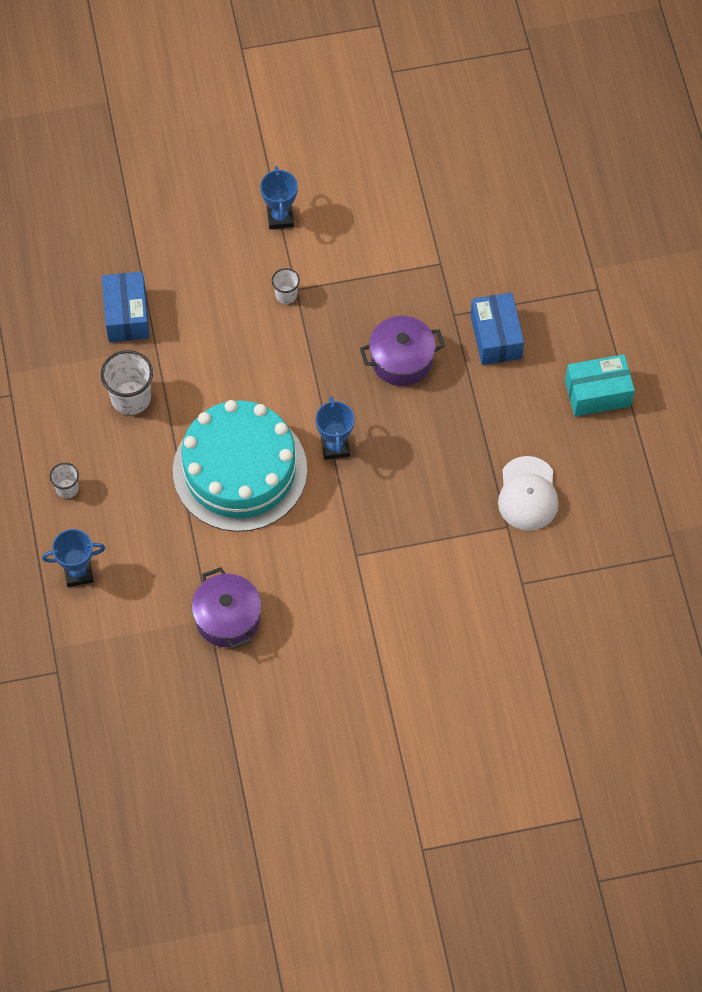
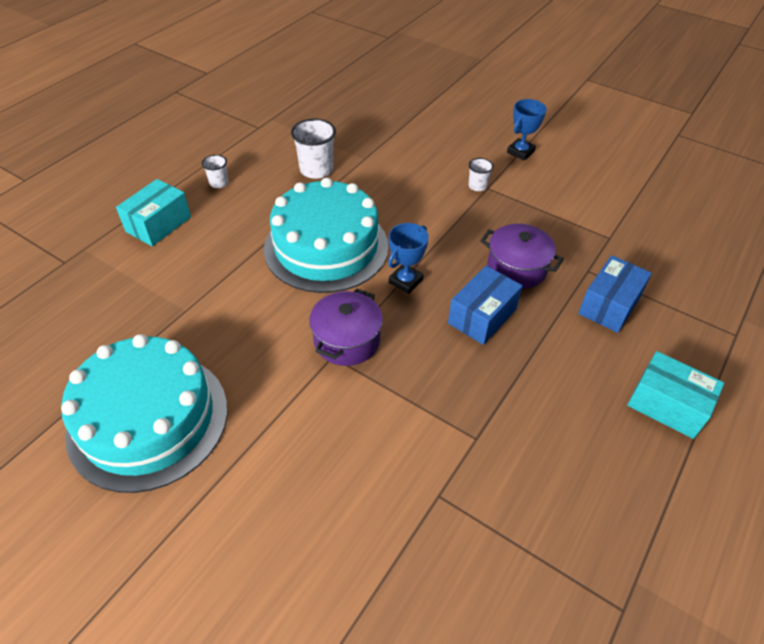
camera: 45 degrees right, 15 degrees down
(78, 573) = (158, 224): blue trophy -> turquoise box
(127, 315) = (369, 136): blue box -> blue box (482, 316)
(227, 618) = (196, 320): purple pot -> purple pot (347, 340)
(295, 708) = (148, 419): none -> turquoise cake
(528, 494) = (522, 429): white cap -> none

